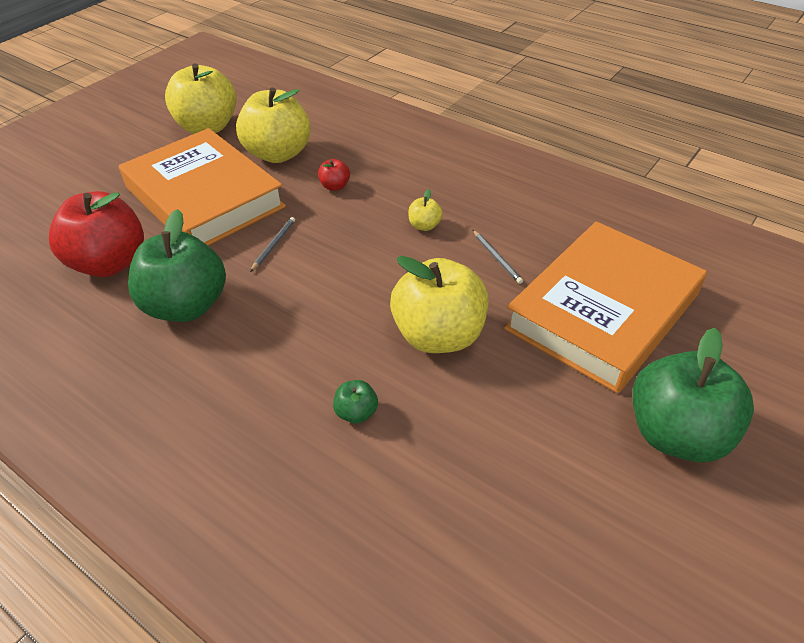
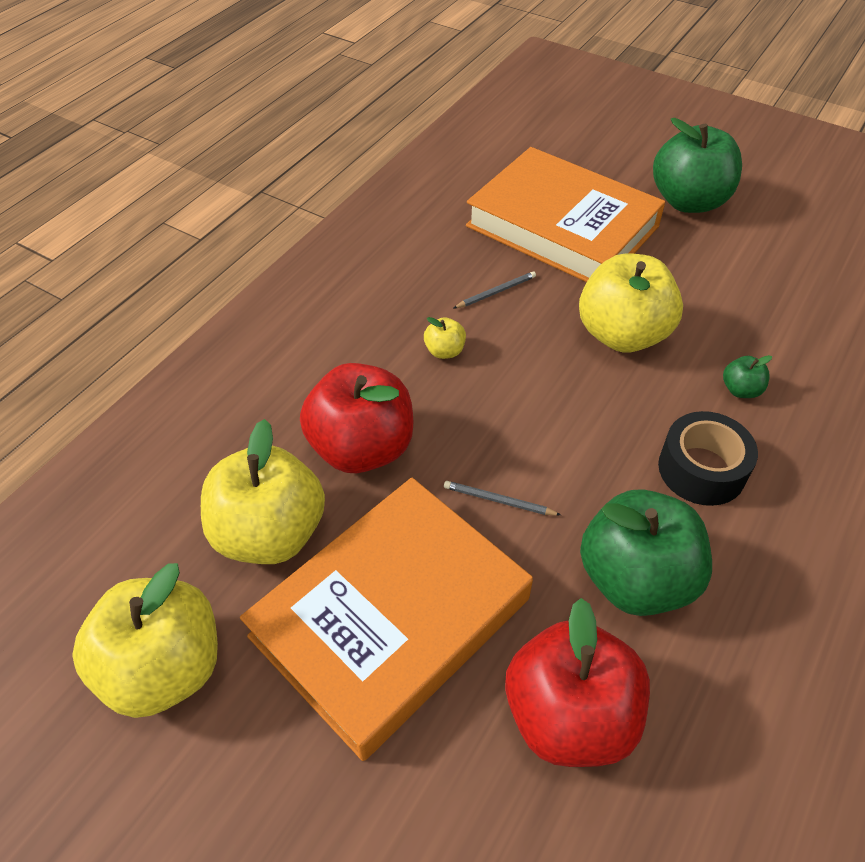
camera: 95 degrees left, 5 degrees up
(271, 363) = (701, 469): none -> black tape
(335, 186) = (361, 448): red apple -> red apple, size x2.36

